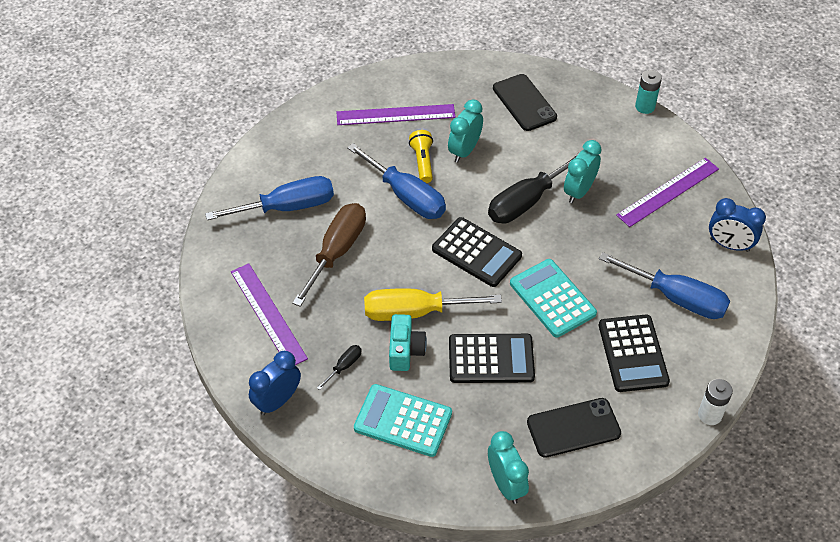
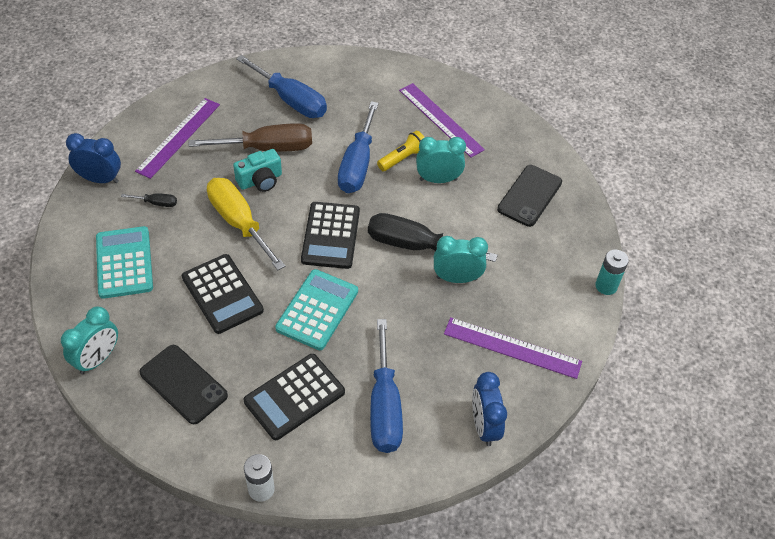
camera: 55 degrees right, 0 degrees up
(405, 350) = (196, 234): turquoise camera -> turquoise camera (260, 180)

